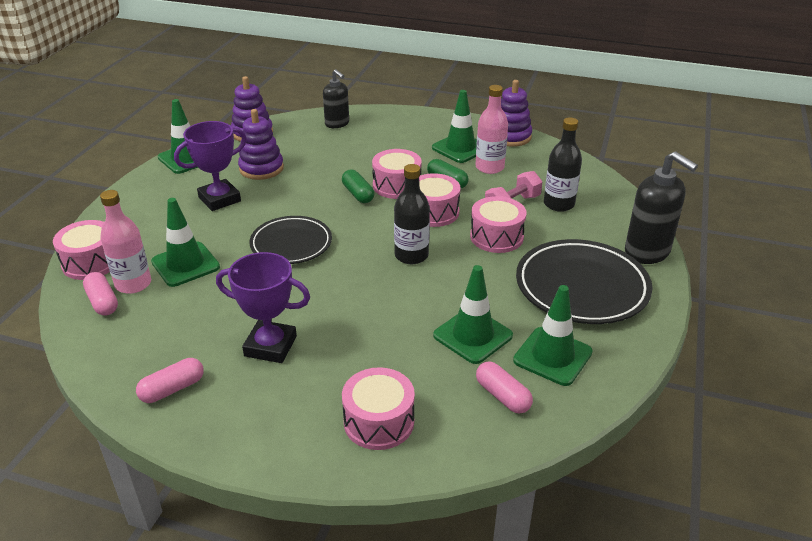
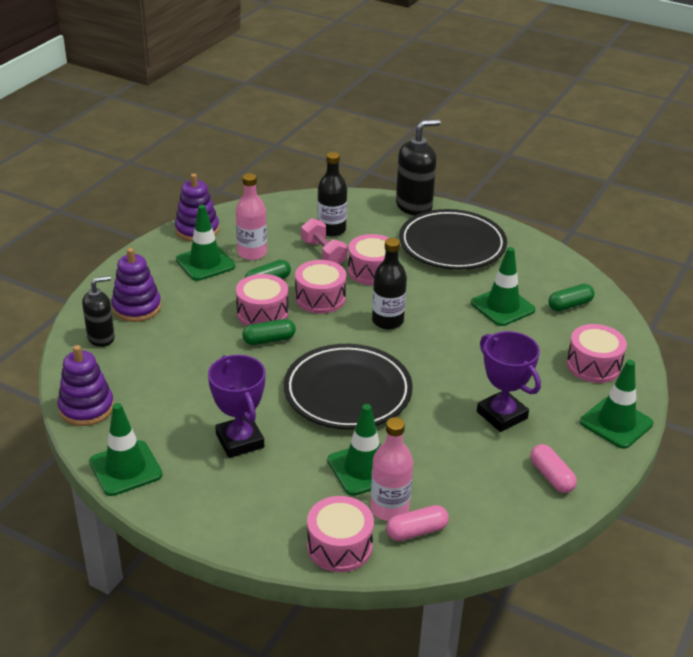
camera: 80 degrees left, 0 degrees up
(261, 168) = (182, 405): purple stacking toy -> purple stacking toy (137, 307)
(270, 346) = (502, 415): purple trophy -> purple trophy turned 60 degrees counterclockwise
(291, 244) = (347, 392): black plate -> black plate, size x1.51
(502, 396) = (570, 305): pink capsule -> green capsule
(552, 356) = (530, 275): green traffic cone -> green traffic cone (616, 423)

